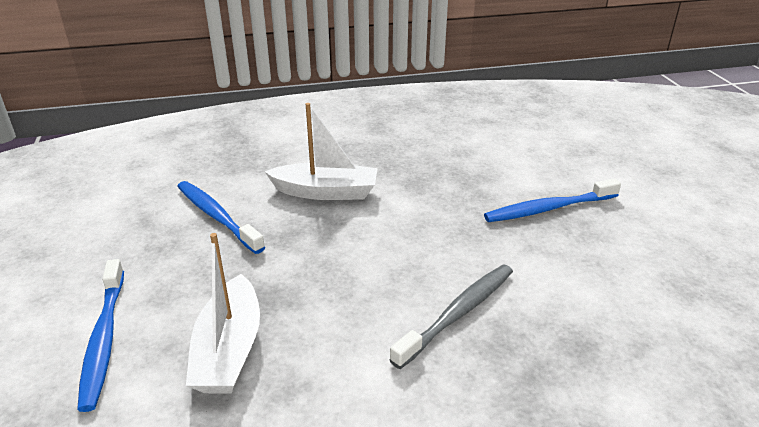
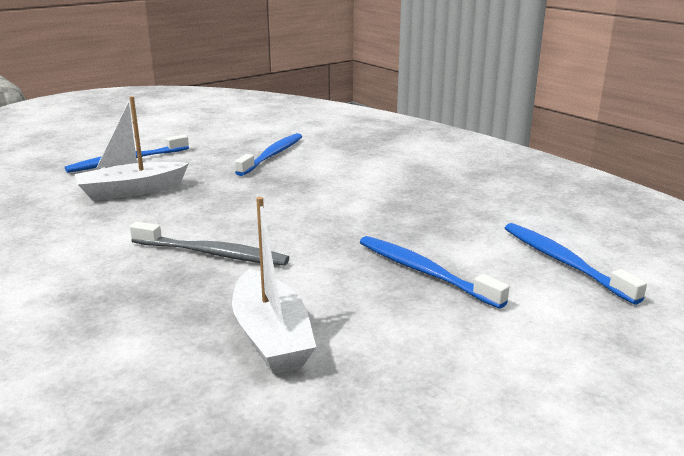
camera: 65 degrees right, 10 degrees down
(325, 192) = (341, 177): white boat -> white boat (271, 336)
(557, 151) = (563, 262): none -> blue toothbrush

